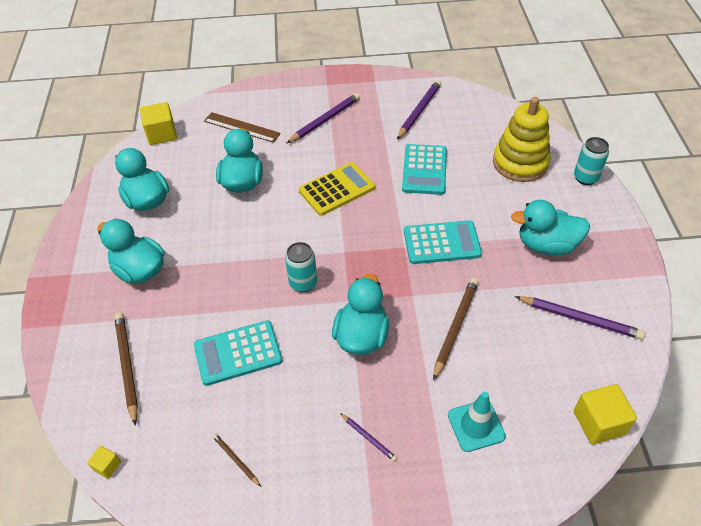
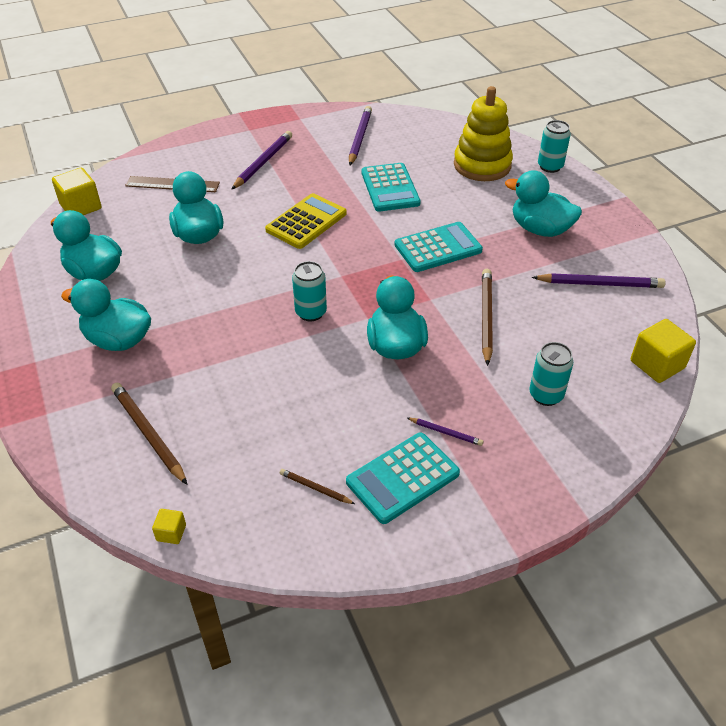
camera: 20 degrees left, 5 degrees down
(238, 353) = (270, 391): turquoise calculator -> turquoise calculator (402, 478)
(476, 425) = (546, 395): turquoise traffic cone -> turquoise can
(546, 245) = (540, 229): turquoise duck -> turquoise duck turned 45 degrees clockwise

